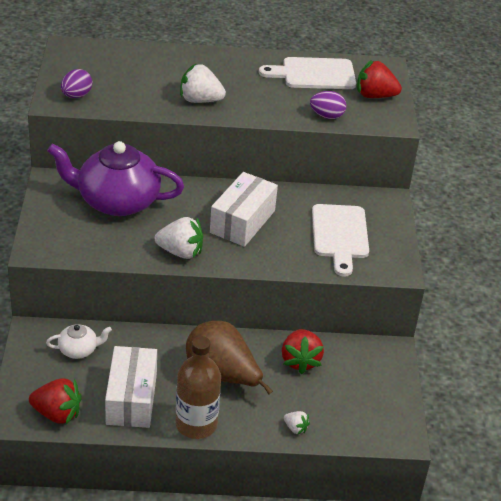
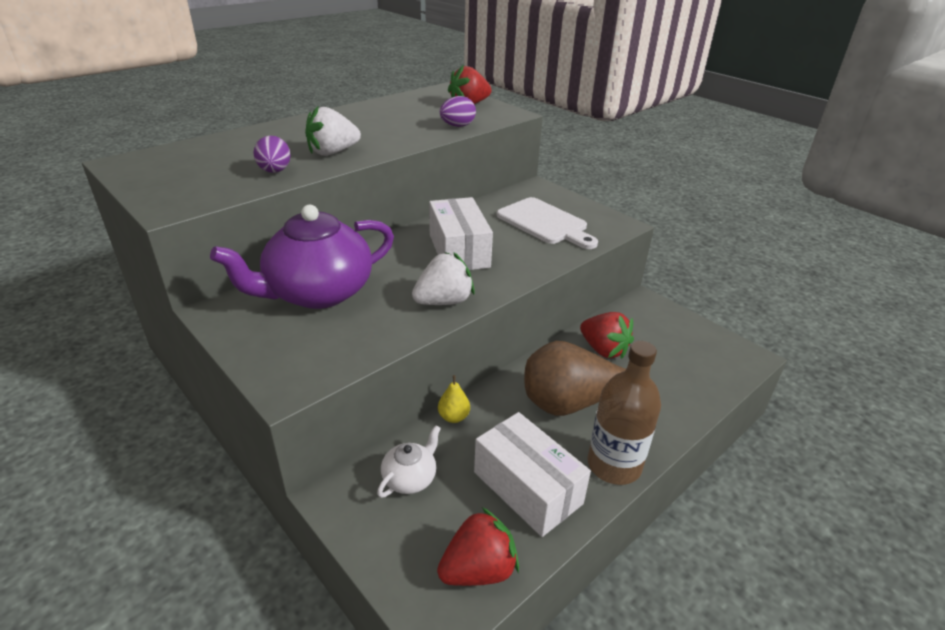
camera: 40 degrees left, 5 degrees down
(76, 95) = (190, 193): purple egg -> purple egg (275, 171)
(143, 335) = (453, 417): none -> yellow pear
(295, 428) = (683, 405): white strawberry -> none
(314, 74) = (401, 108): white cutting board -> none

